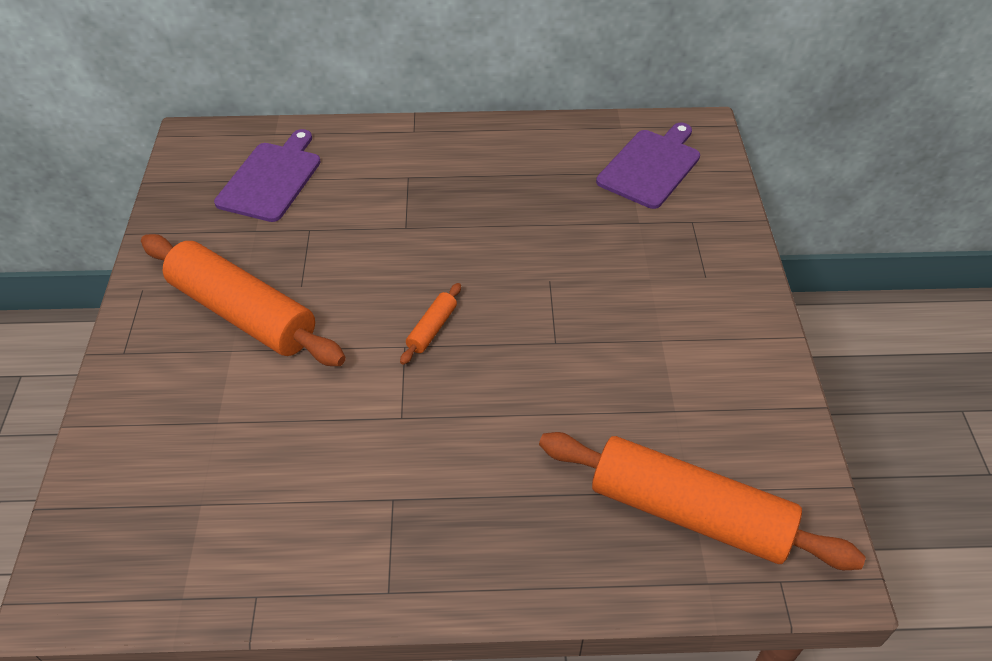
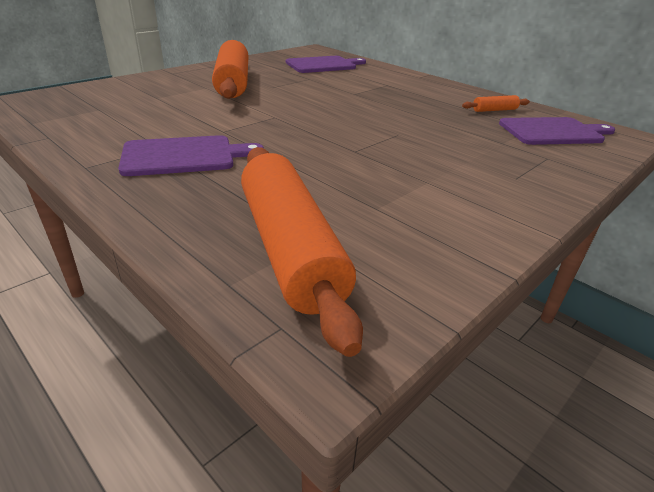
camera: 45 degrees right, 15 degrees down
(432, 329) = (299, 119): orange rolling pin -> orange rolling pin (494, 110)
(439, 490) = (184, 156): none -> purple cutting board

